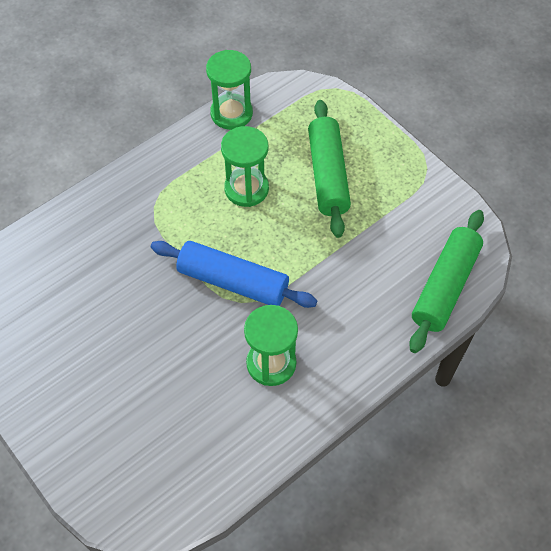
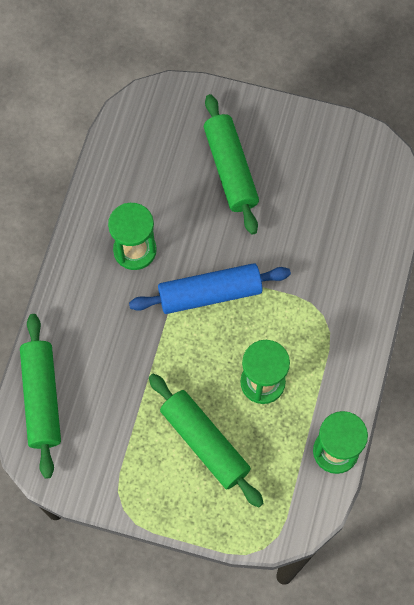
camera: 145 degrees right, 10 degrees up
(119, 383) = (230, 169): none -> green rolling pin

